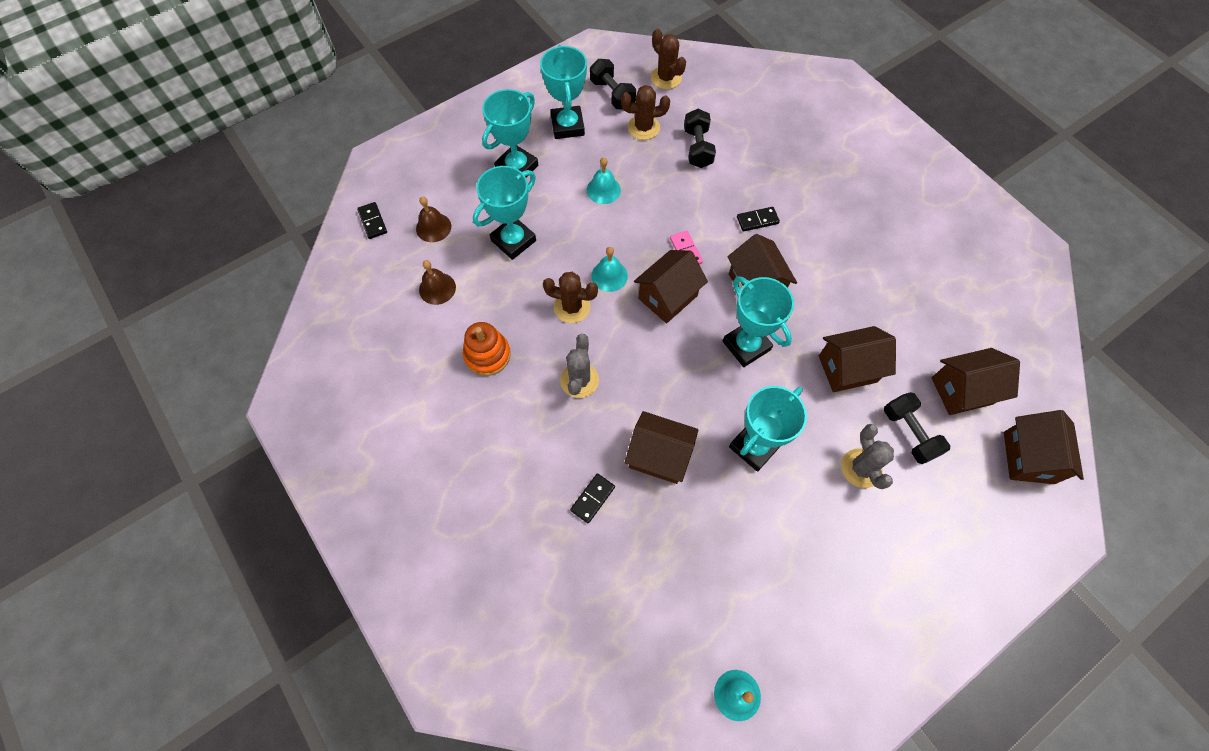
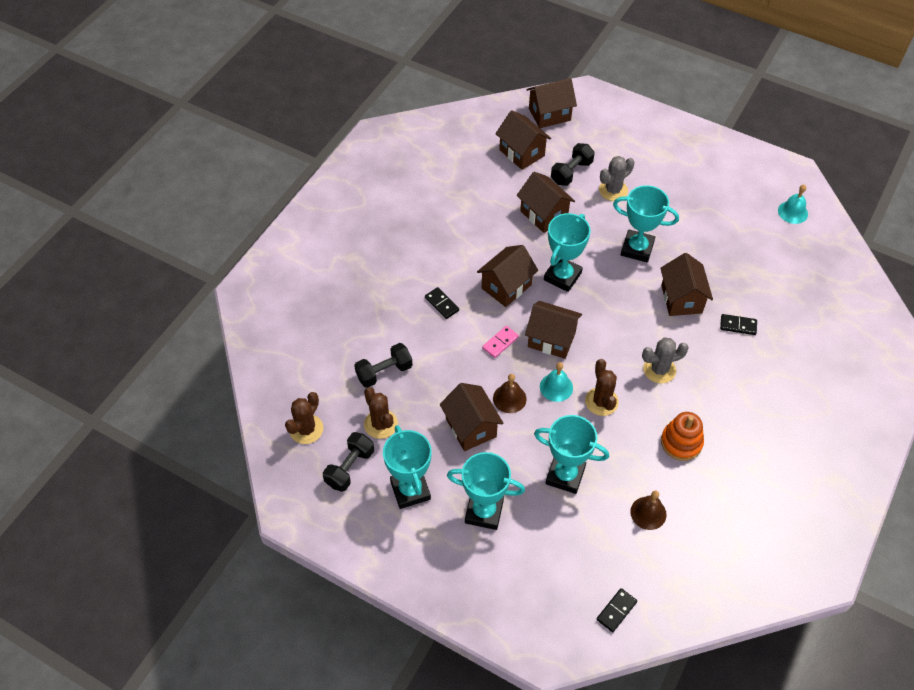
camera: 115 degrees left, 10 degrees down
(433, 227) = (590, 551): brown bell -> brown bell (509, 398)
(567, 126) = (410, 490): turquoise trophy -> turquoise trophy turned 75 degrees counterclockwise
(603, 190) = (471, 427): turquoise bell -> brown house

